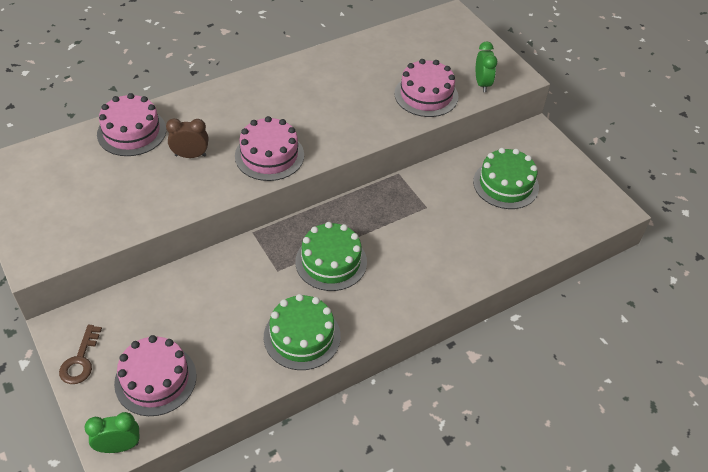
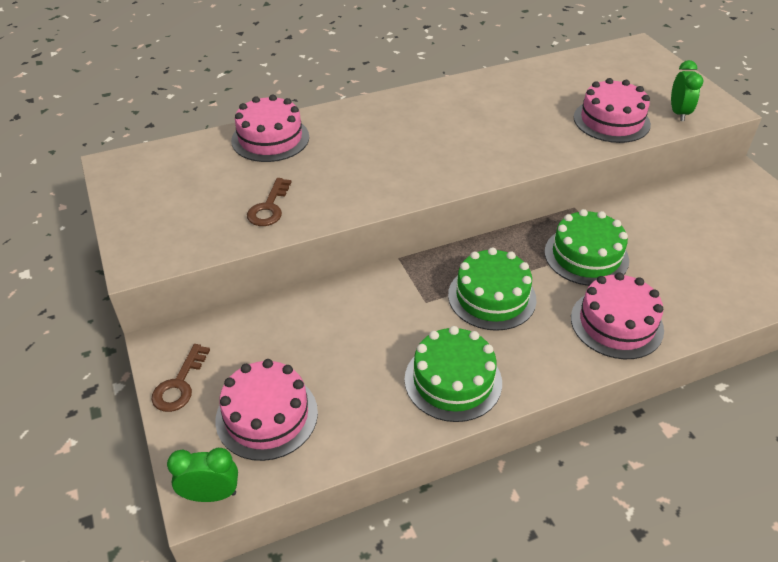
camera: 10 degrees right, 5 degrees down
(138, 201) = (269, 207): none -> brown key
(190, 155) = (334, 165): brown clock -> none
(269, 155) = (425, 170): pink cake -> pink cake (616, 323)
(505, 184) = (707, 227): green cake -> green cake (586, 256)

